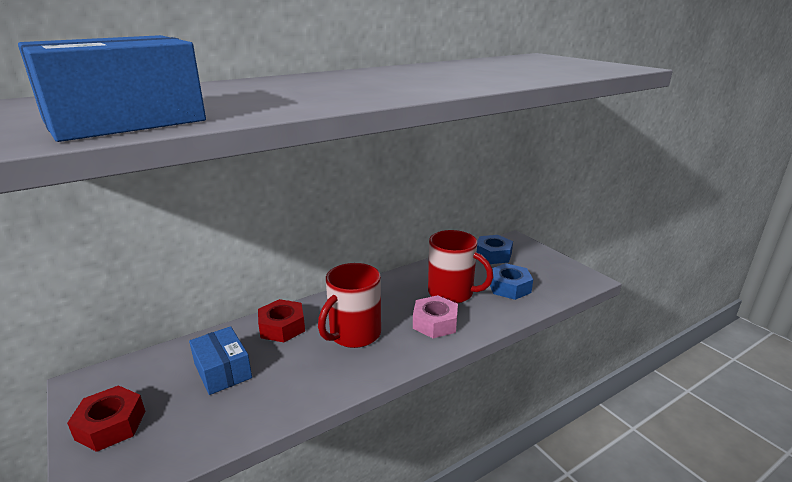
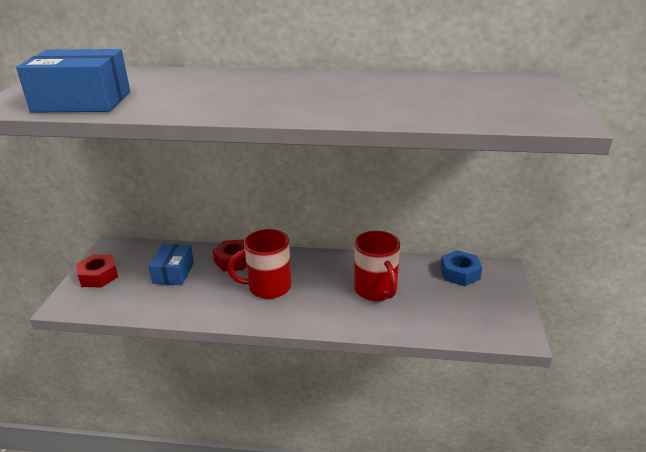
camera: 40 degrees right, 5 degrees up
(435, 323) = (331, 306): pink nut -> none
(509, 287) = (431, 308): blue nut -> none

